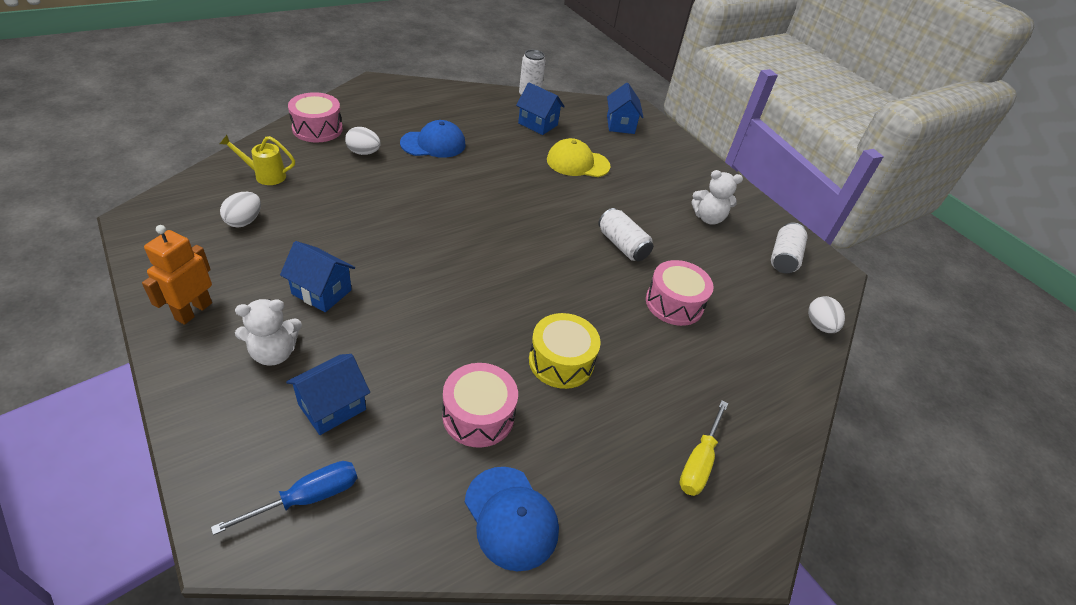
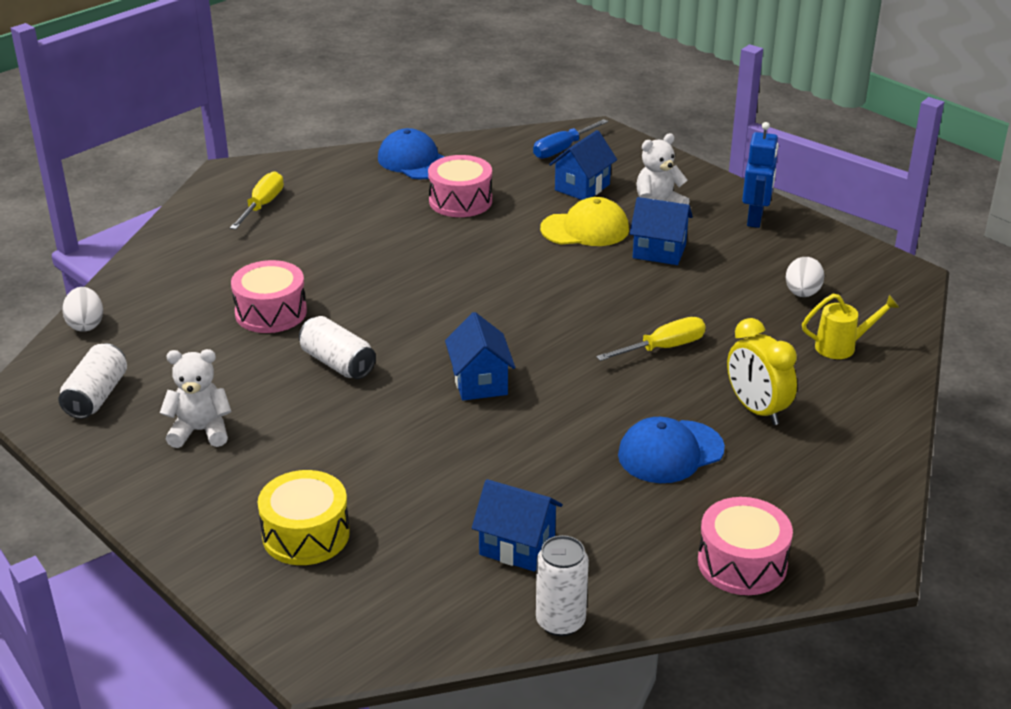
camera: 175 degrees right, 10 degrees down
(193, 311) = (755, 219): orange robot -> blue robot
(317, 129) = (857, 432): pink drum -> pink drum (742, 563)
(363, 153) = (756, 410): white egg -> yellow clock
(389, 203) = (663, 348): none -> yellow screwdriver
(561, 361) = (396, 244): yellow drum -> yellow drum (306, 534)
(577, 163) = (423, 478): yellow cap -> yellow cap (585, 229)
(620, 125) = (351, 595): blue house -> blue house (480, 382)

